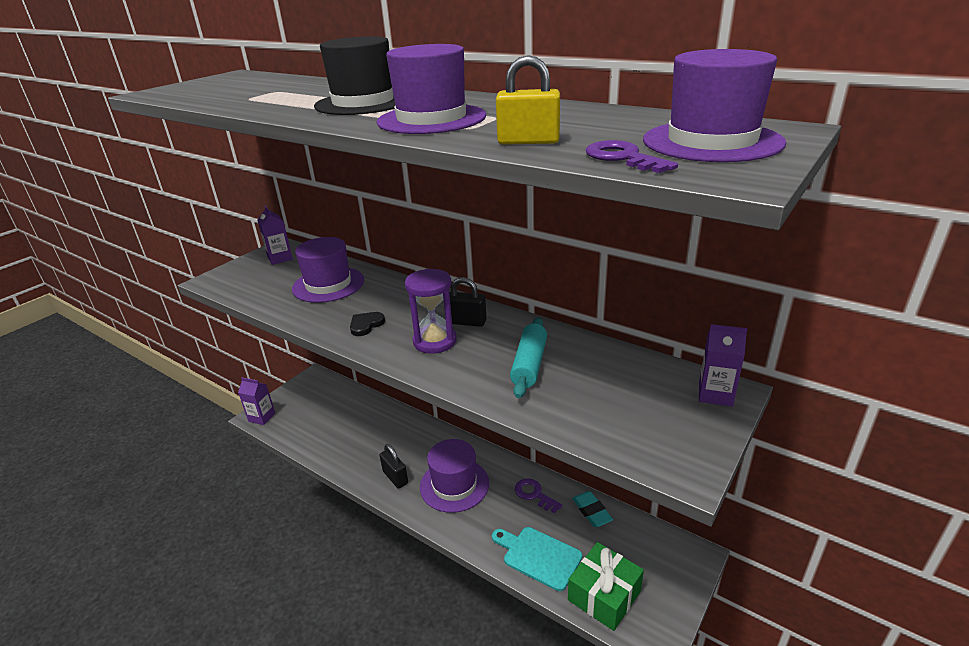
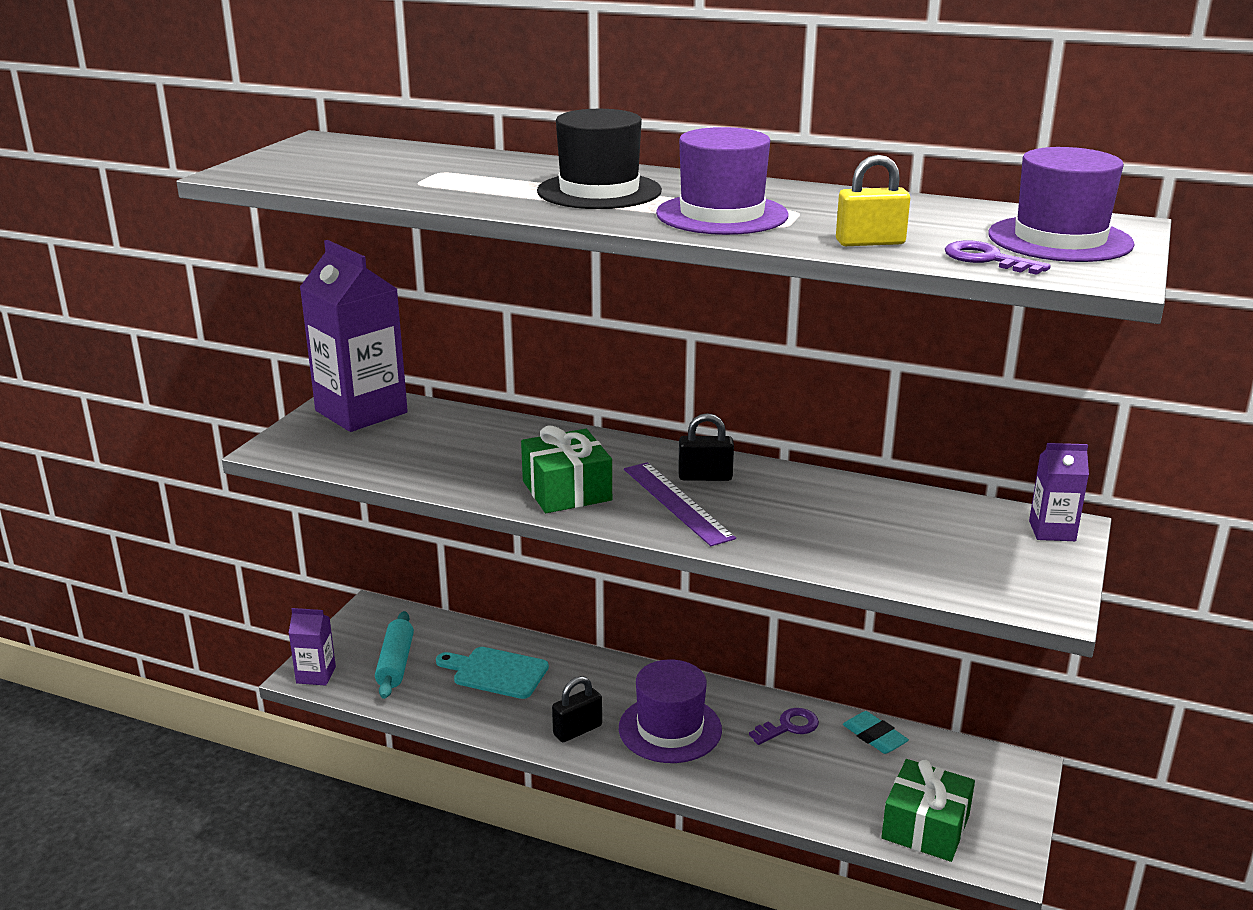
camera: 15 degrees left, 5 degrees down
(280, 258) = (361, 412): purple carton -> purple carton, size x2.07
(328, 284) = (469, 443): purple hat -> none
(366, 325) = (567, 490): black heart -> green gift
(395, 477) = (577, 730): black padlock -> black padlock turned 75 degrees counterclockwise
(435, 341) = (677, 502): purple hourglass -> purple ruler
(529, 364) = (817, 519): turquoise rolling pin -> turquoise rolling pin (395, 663)
(534, 494) = (788, 726): purple key -> purple key turned 120 degrees clockwise
(538, 556) = (824, 797): turquoise cutting board -> turquoise cutting board (496, 672)

